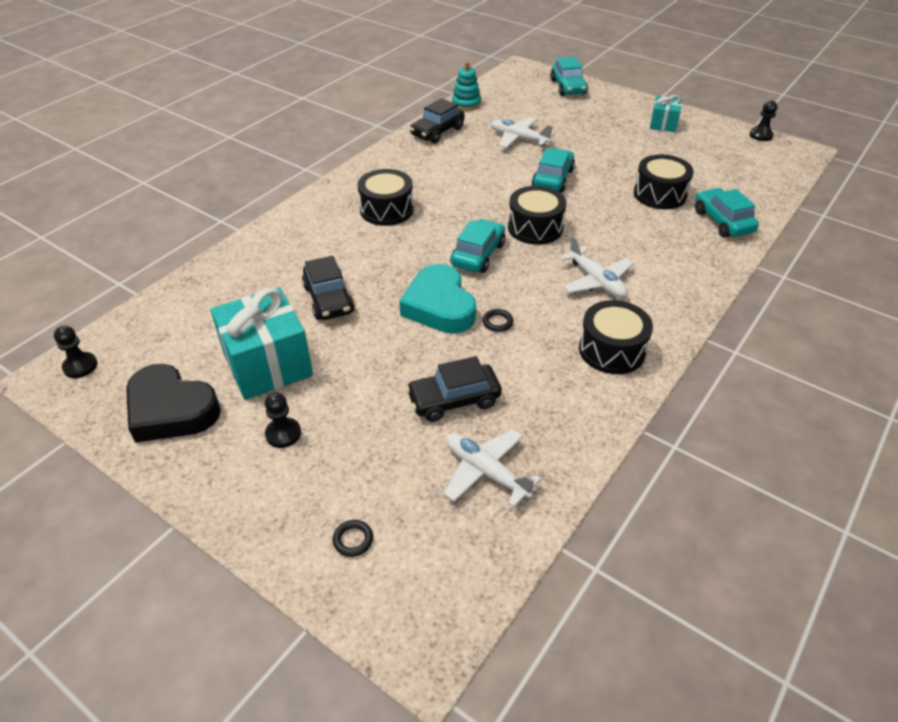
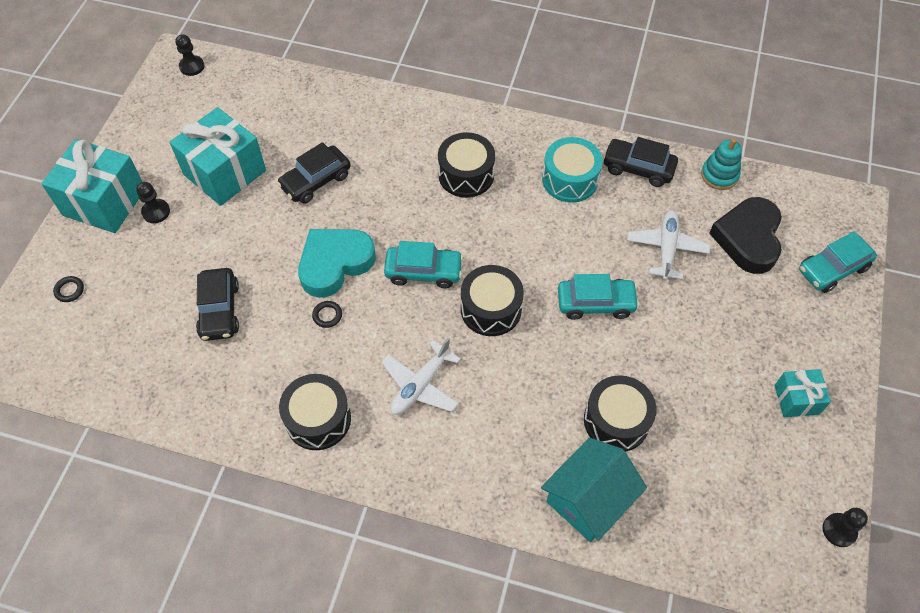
camera: 70 degrees right, 15 degrees up
(171, 410) = (163, 137): black heart -> black heart (748, 238)
(232, 483) = (104, 202): none -> turquoise gift
(427, 162) = (570, 179): none -> turquoise drum
(454, 400) = (219, 310): black car -> black car turned 150 degrees counterclockwise
(485, 472) = (147, 355): white plane -> none
(723, 221) = (589, 499): turquoise car -> turquoise house

